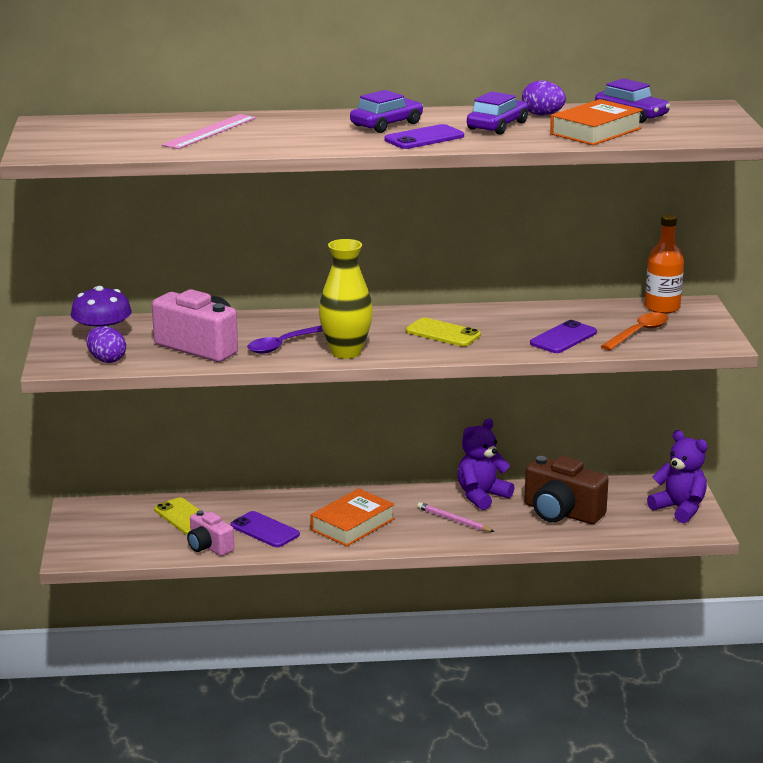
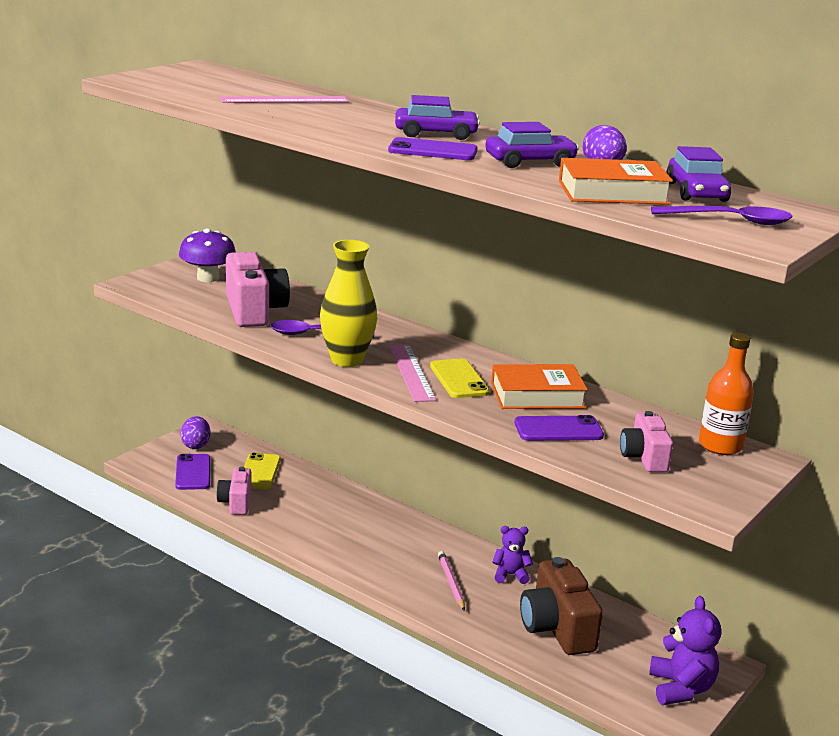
camera: 40 degrees right, 0 degrees up
(107, 360) = (174, 293): purple egg -> purple egg (196, 445)
(265, 530) = (295, 511): purple phone -> purple phone (193, 472)
(352, 524) = (365, 542): orange book -> orange book (537, 395)
(404, 342) = (411, 372): none -> pink ruler
(482, 496) = (510, 575): purple teddy bear -> purple teddy bear, size x0.62
(638, 333) = (644, 458): orange spoon -> pink camera
(693, 128) = (730, 221): none -> purple spoon

